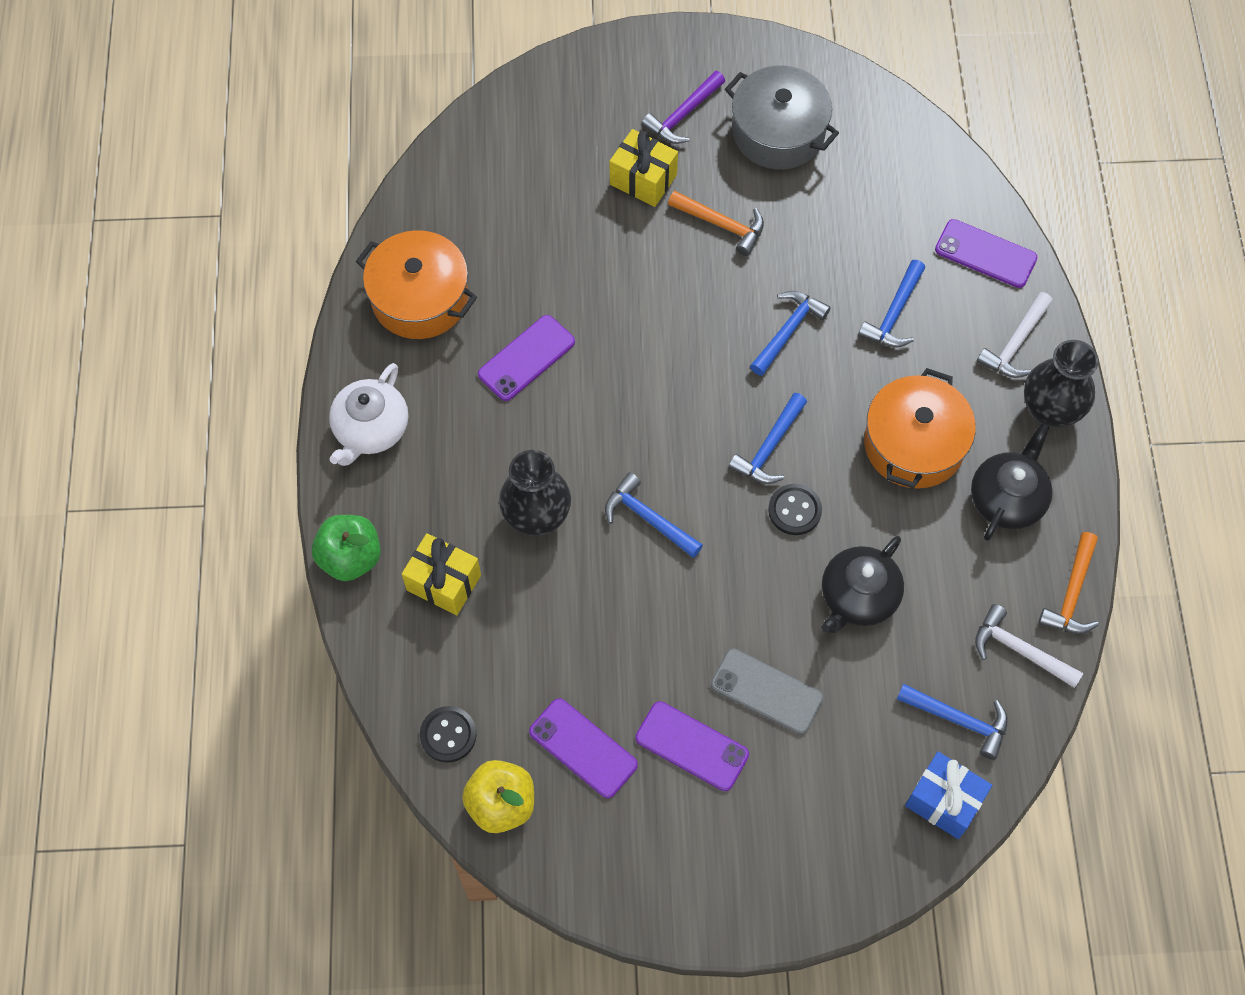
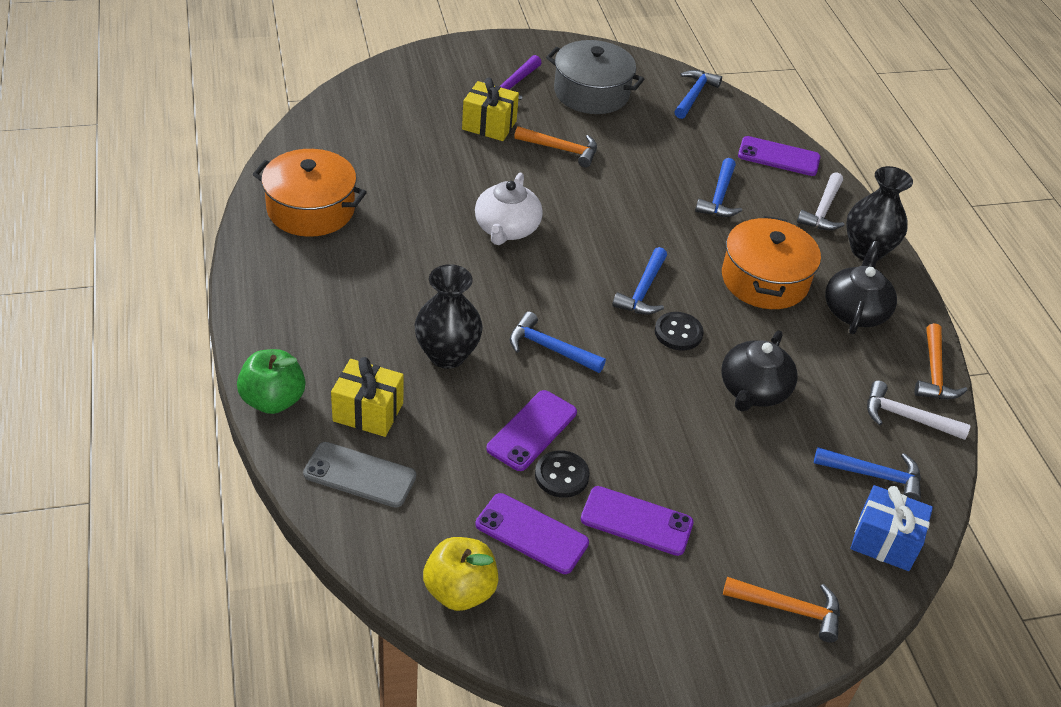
camera: 15 degrees left, 20 degrees down
(370, 429) = (279, 302): white teapot -> white teapot (506, 229)
(448, 735) = (394, 536): black button -> black button (561, 475)
(526, 358) = (414, 244): purple phone -> purple phone (532, 430)
(766, 691) = (694, 470): grey phone -> grey phone (360, 475)
(788, 331) = (636, 212): blue hammer -> blue hammer (694, 95)
(821, 866) = (789, 609): none -> orange hammer

